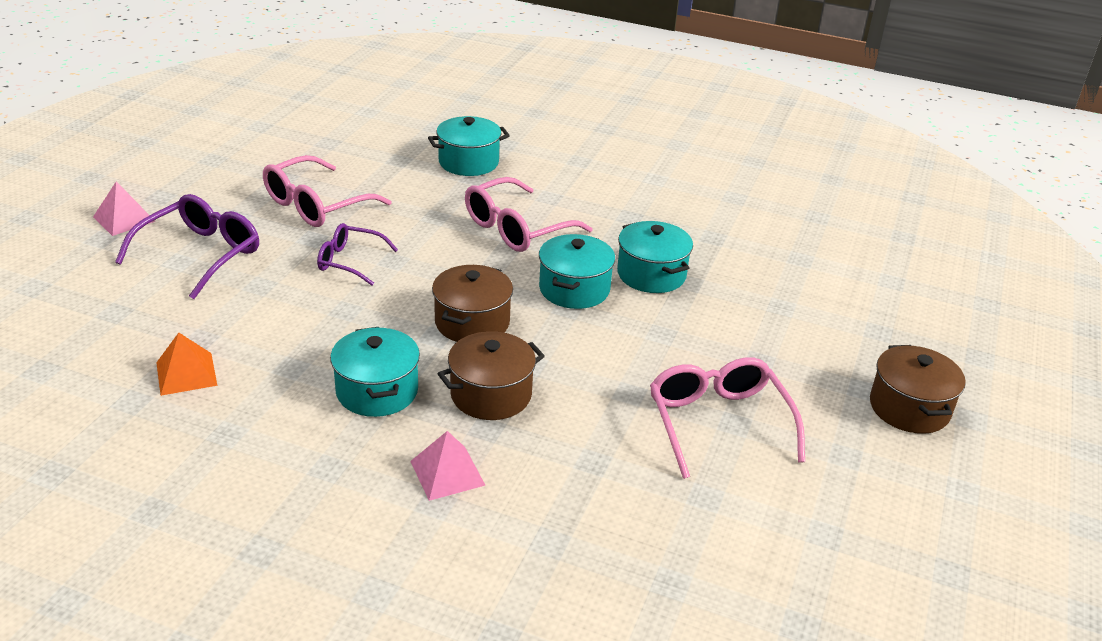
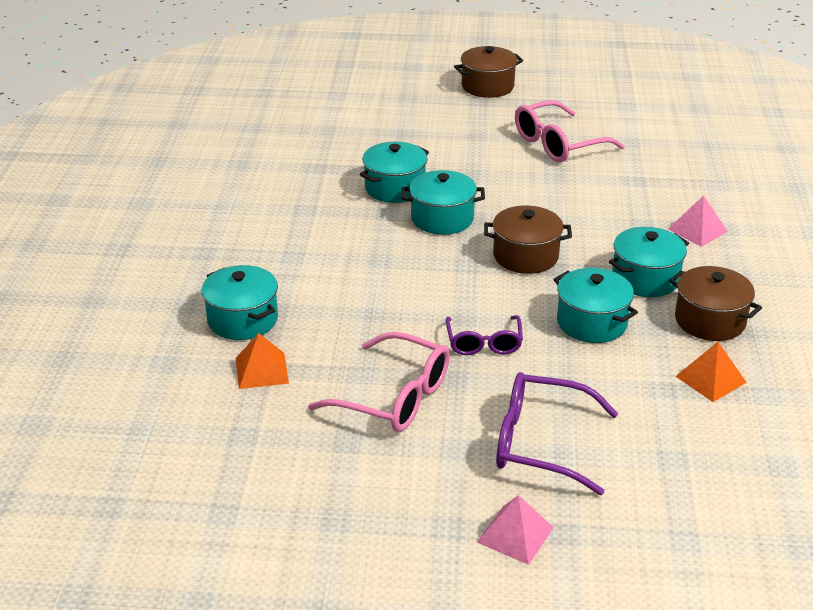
camera: 105 degrees left, 0 degrees up
(331, 330) = (591, 322): none -> turquoise pot
(396, 160) = (262, 370): none -> orange pyramid
(491, 395) = (605, 230): brown pot -> brown pot (710, 320)
(516, 228) = (363, 264): pink glasses -> none

